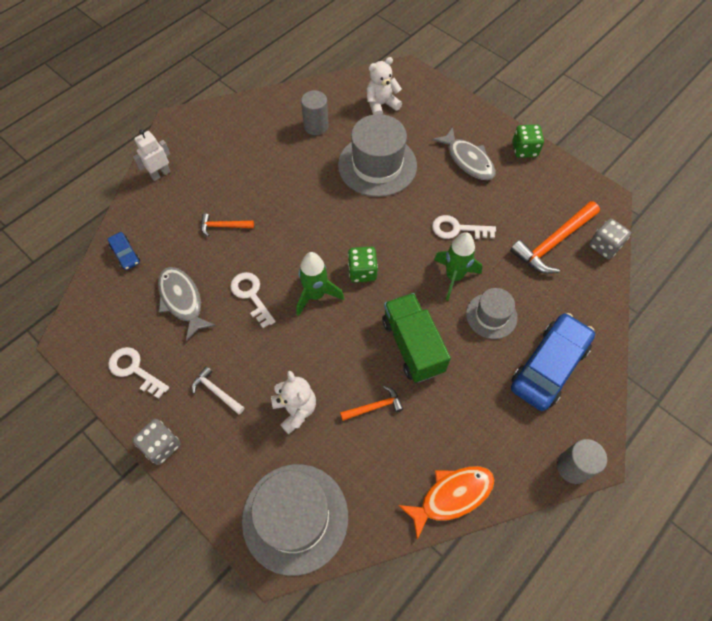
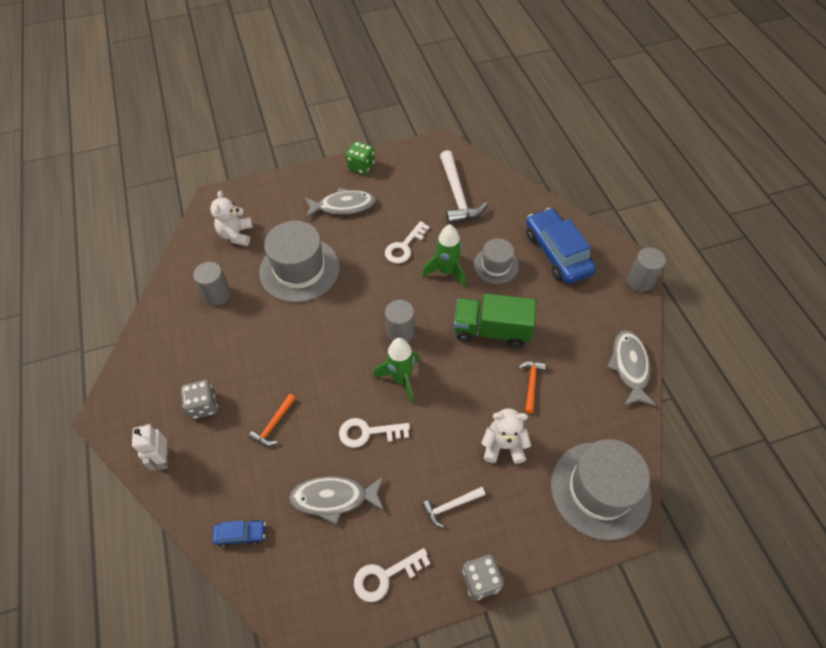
camera: 60 degrees left, 5 degrees down
(362, 271) = (400, 332): green dice -> grey cylinder
(451, 496) = (629, 367): orange fish -> grey fish
(553, 243) = (457, 195): orange hammer -> white hammer
(604, 246) = (480, 168): grey dice -> grey dice (203, 405)

